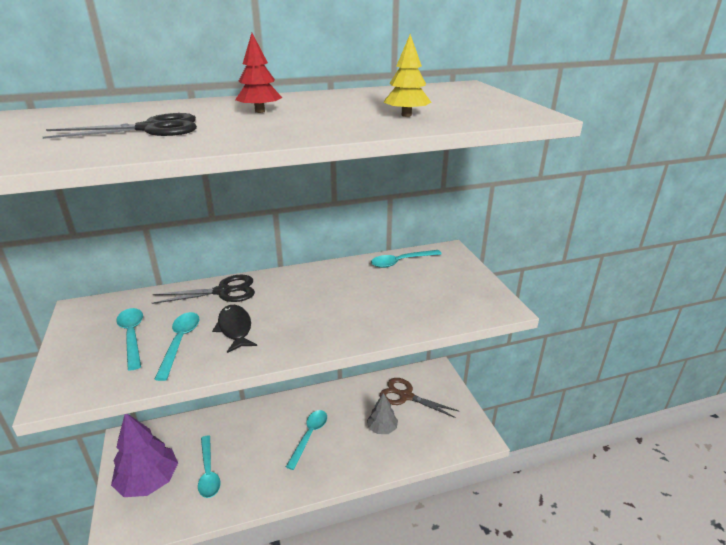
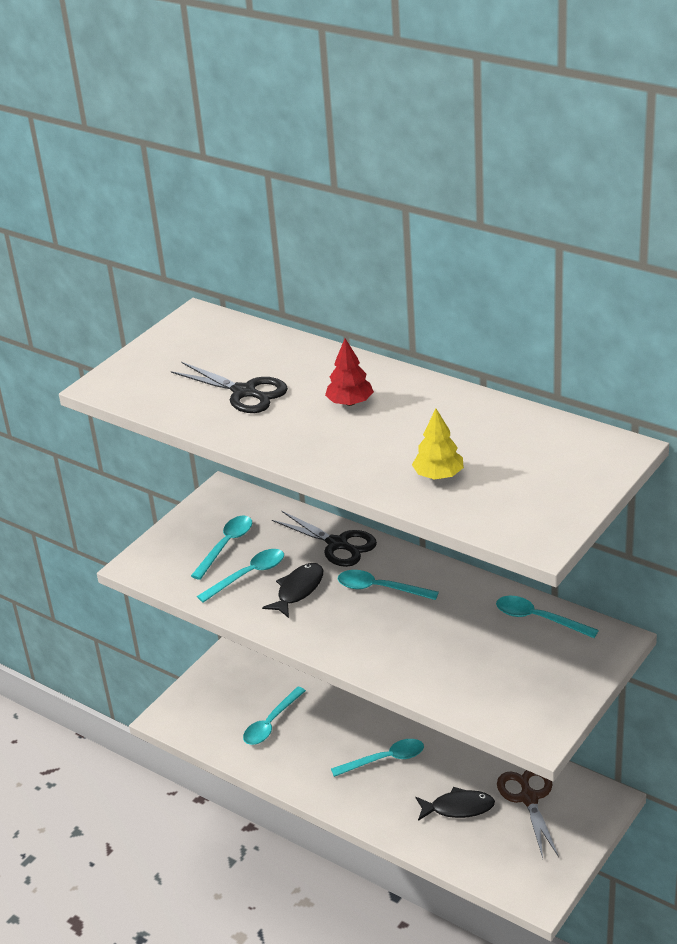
camera: 55 degrees right, 5 degrees up
(148, 481) = (224, 694): purple tree -> none
(291, 297) = (380, 588): none -> turquoise spoon
(382, 428) = (458, 808): grey tree -> black fish

